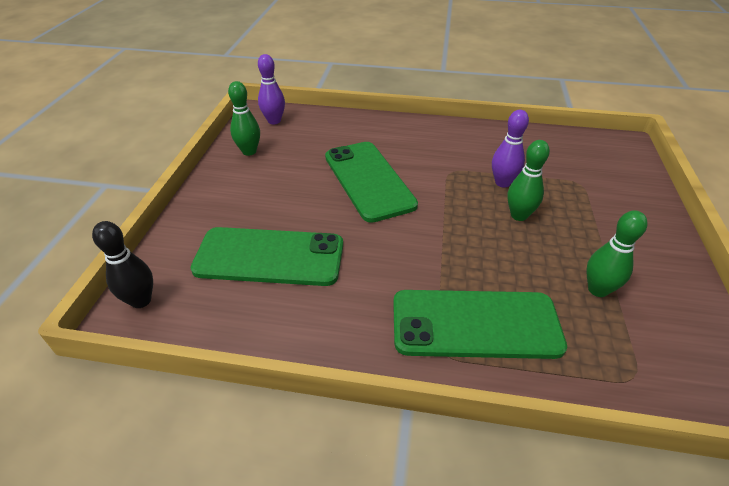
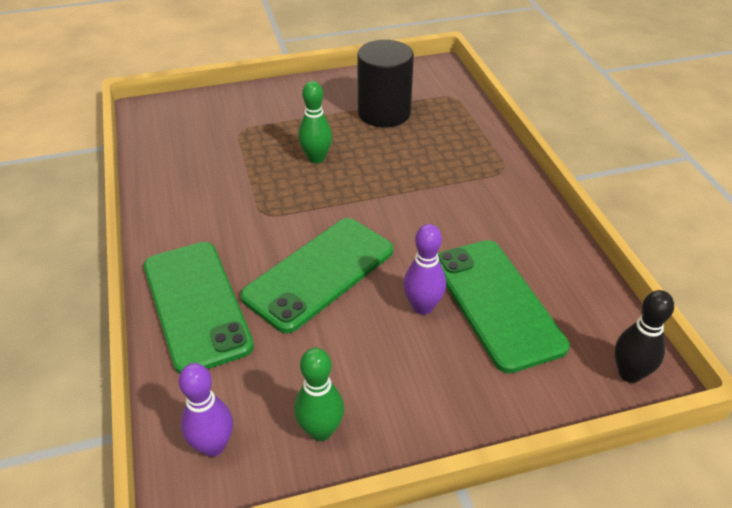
camera: 115 degrees left, 0 degrees up
(475, 324) = (465, 160): green phone -> green phone (196, 305)
(502, 183) = (266, 175): purple bowling pin -> purple bowling pin (422, 307)
(597, 289) = (384, 113): green bowling pin -> black cylinder

